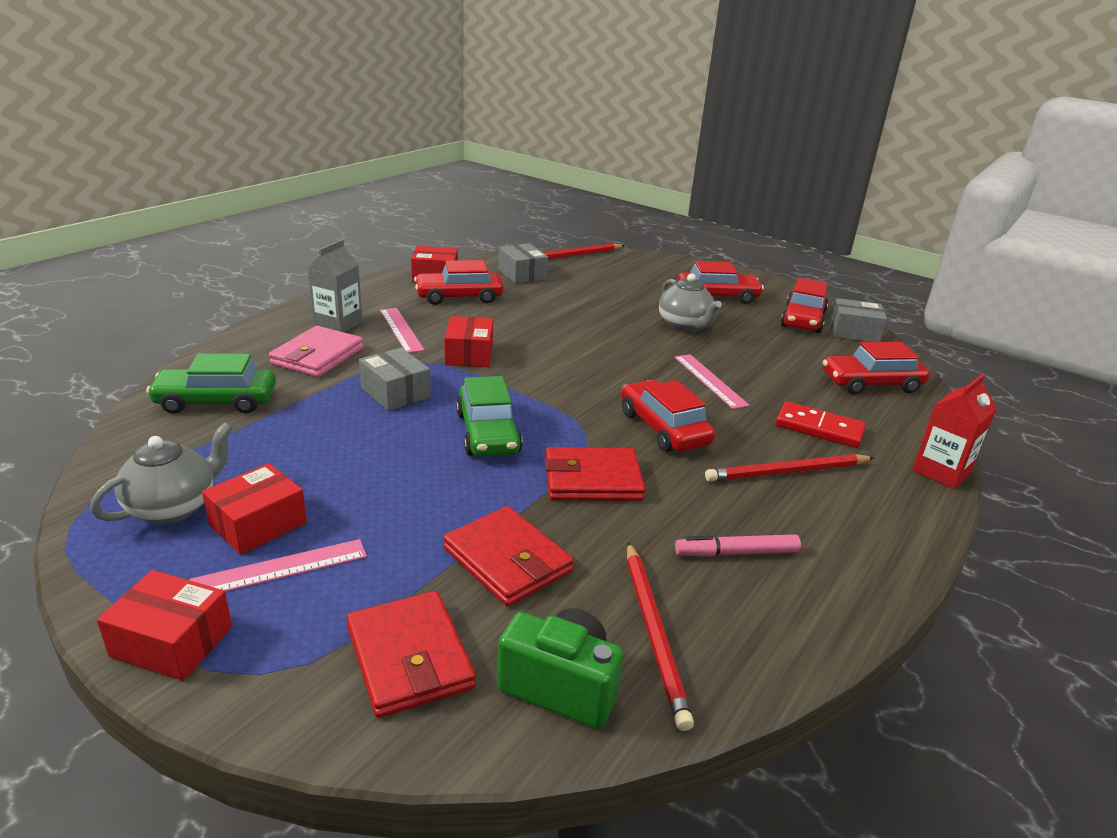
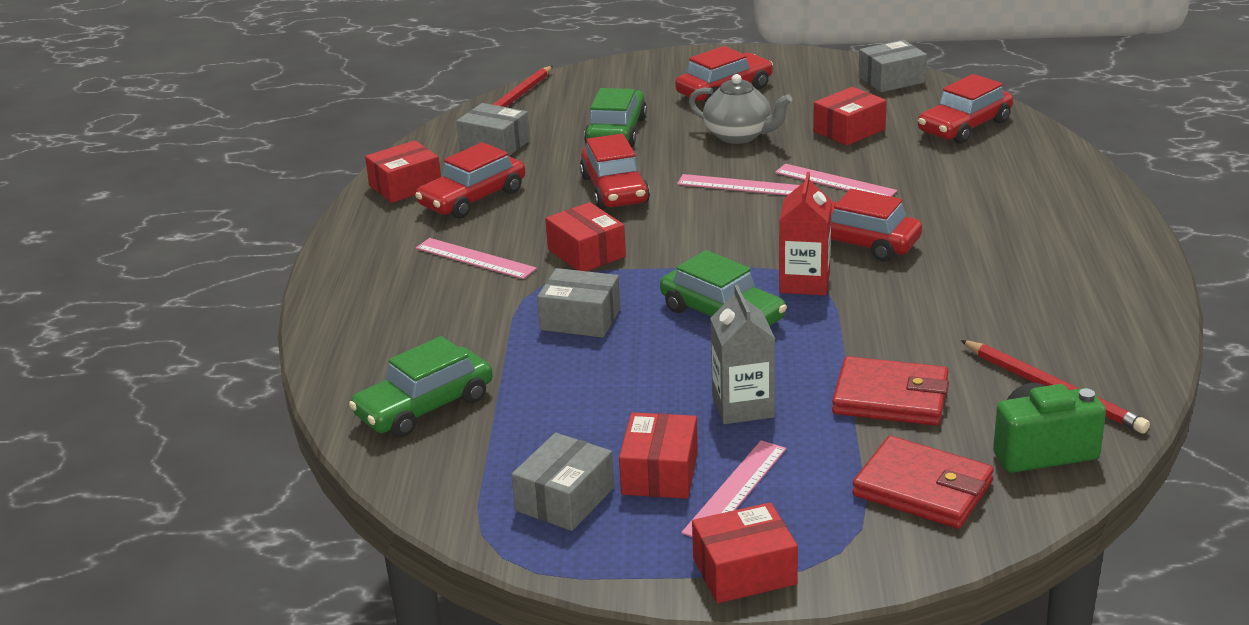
camera: 30 degrees left, 0 degrees up
(173, 507) = (565, 499): grey teapot -> grey box
(318, 356) = (440, 321): pink wallet -> none
(338, 324) = (398, 281): grey carton -> grey carton (743, 406)
(592, 480) = (863, 310): red wallet -> none
(607, 294) = (616, 132): none -> green car
(637, 356) = (740, 186): none -> pink ruler
(736, 553) = (1036, 312): pink marker -> none
(772, 352) = (849, 130): none -> red box
(787, 472) = (995, 234): red pencil -> none
(803, 319) = (832, 84): red car -> red car (614, 190)
(819, 428) = (973, 186): red domino -> none
(941, 472) = (1098, 182): red carton -> red carton (804, 282)

